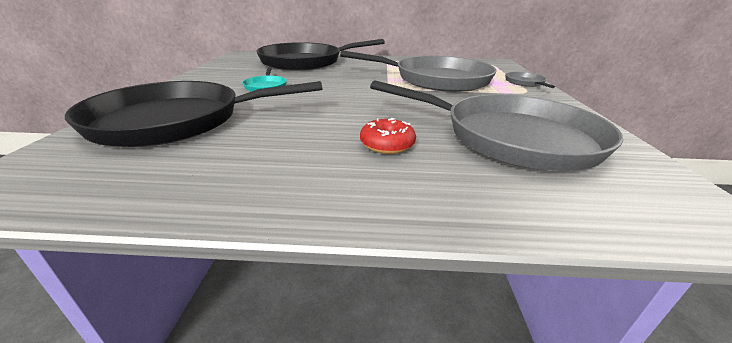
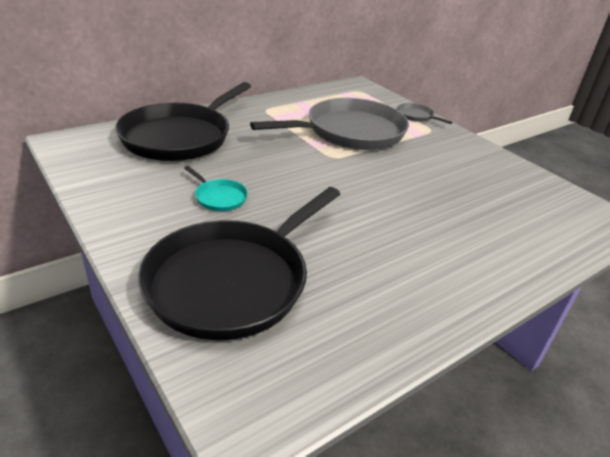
camera: 40 degrees left, 5 degrees up
(387, 144) = (429, 232): red donut -> none
(511, 137) = (481, 192): grey pan -> none

